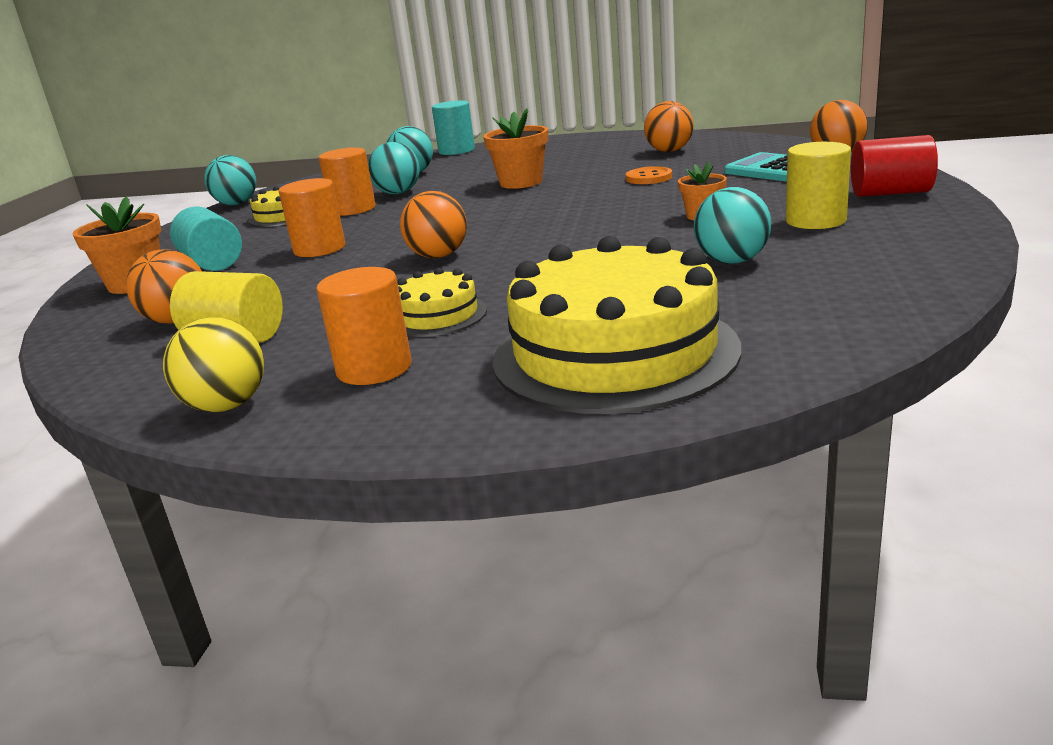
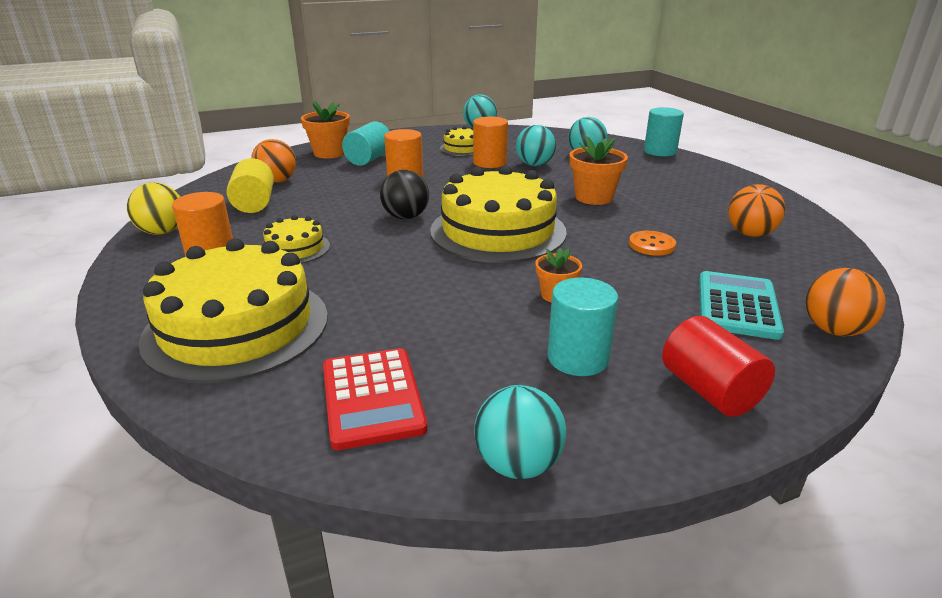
camera: 55 degrees right, 5 degrees up
(438, 256) = (406, 217): orange ball -> black ball
(540, 222) = (498, 231): none -> yellow cake
(732, 261) = (440, 335): turquoise ball -> turquoise ball (518, 464)
(815, 220) = (578, 358): yellow cylinder -> turquoise cylinder
(824, 294) = (372, 398): none -> red calculator

